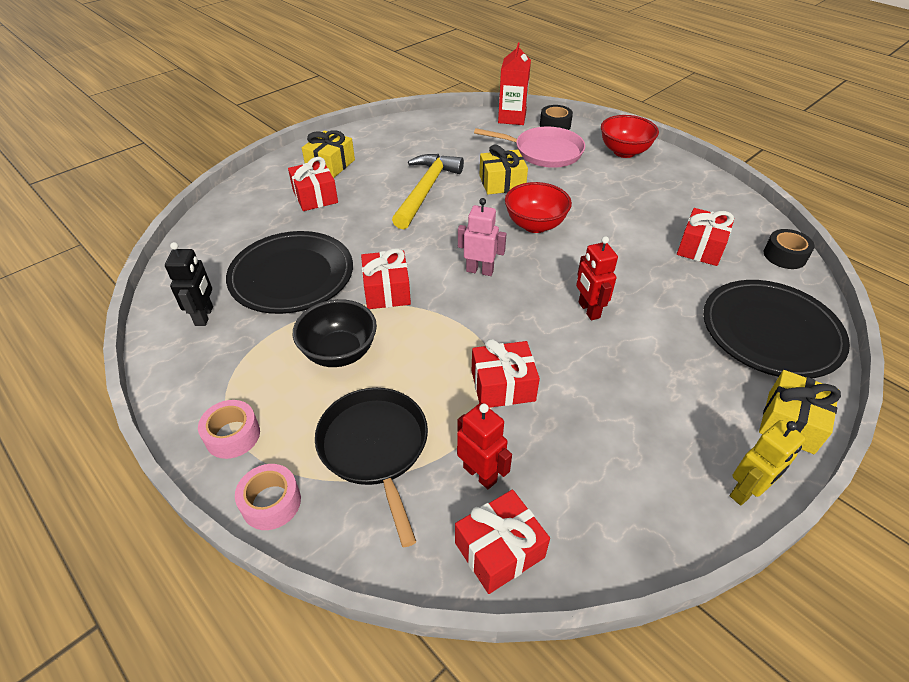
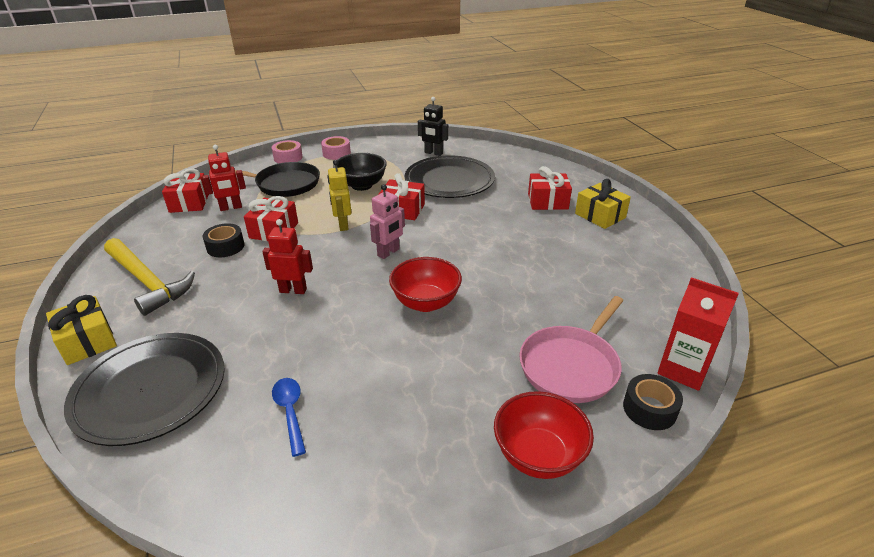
camera: 115 degrees right, 10 degrees down
(426, 190) = (527, 255): yellow hammer -> yellow hammer (147, 282)
(502, 183) = (515, 306): yellow gift -> none
(701, 248) = (290, 412): red gift -> blue spoon
(746, 491) = (93, 290): yellow robot -> yellow robot (343, 225)
(784, 256) = (204, 490): black tape -> black tape (225, 247)

